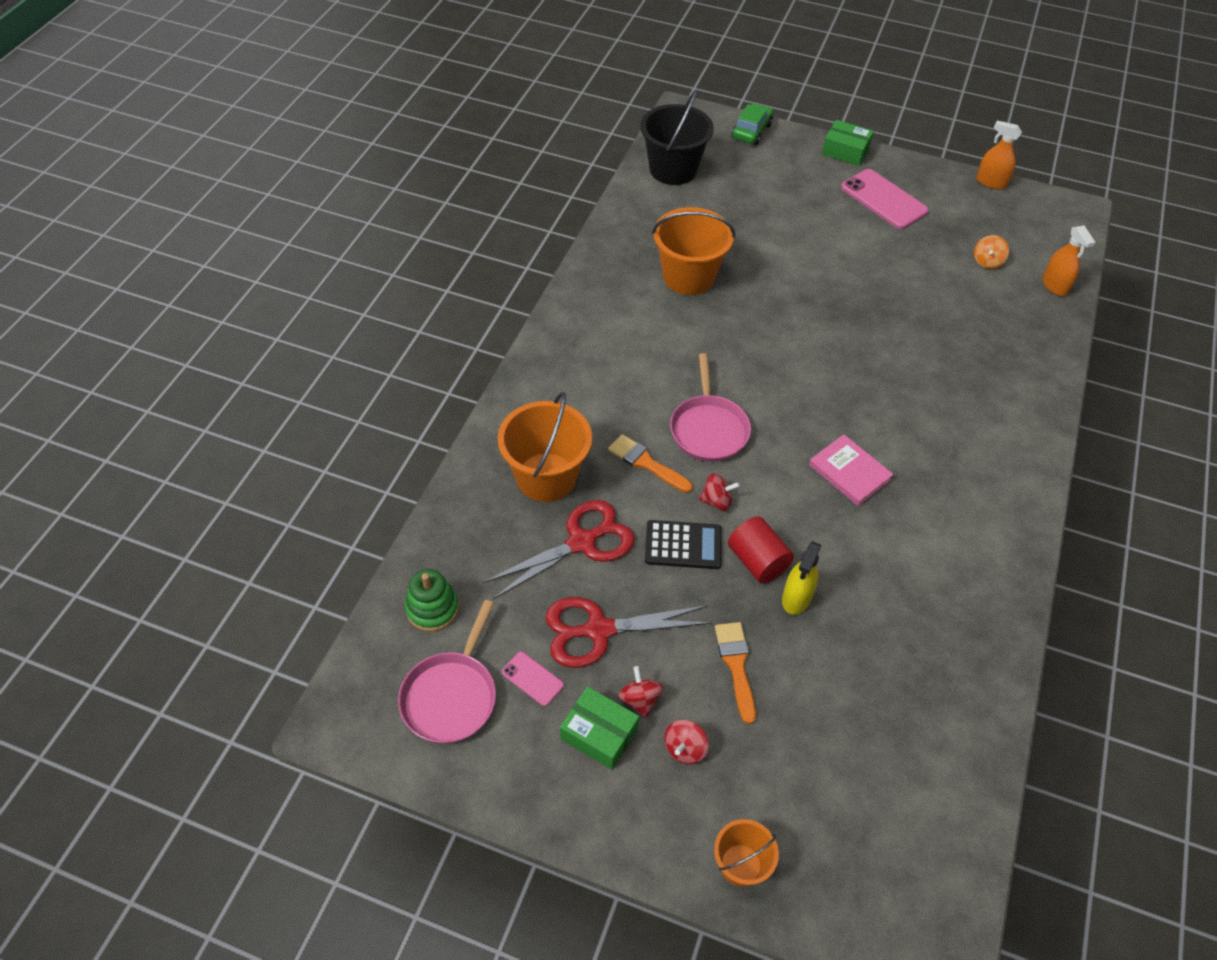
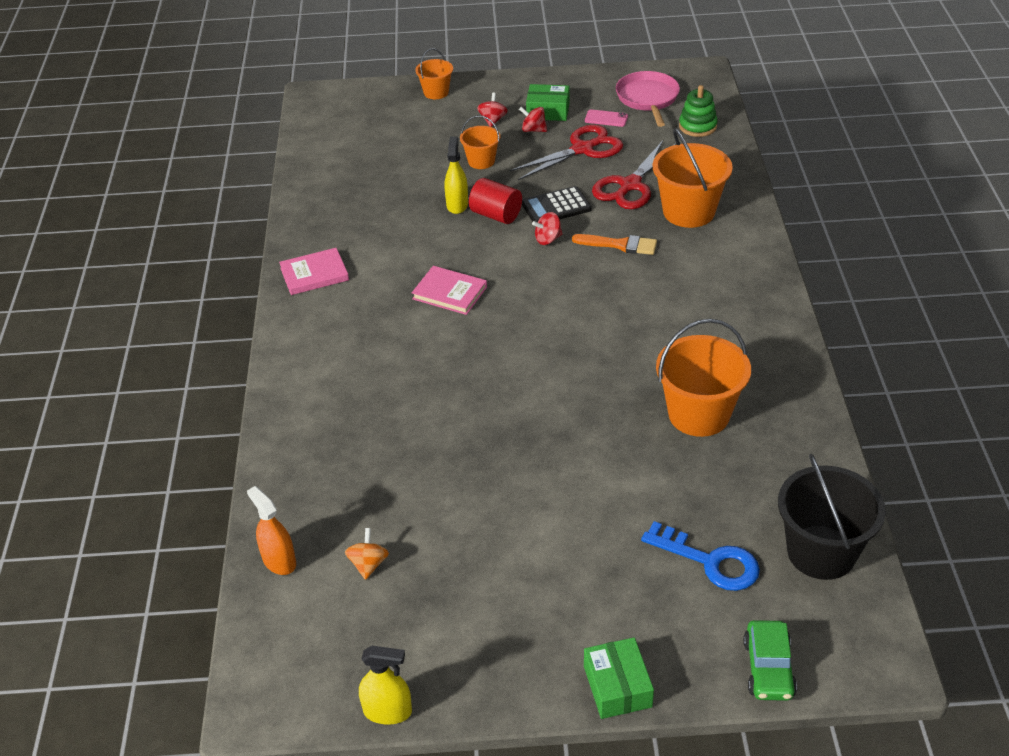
camera: 160 degrees right, 10 degrees down
(640, 699) = (533, 130): red spinning top -> red spinning top turned 150 degrees clockwise
(708, 429) = (585, 284): pink pan -> none
(736, 665) = (481, 161): orange brush -> orange bucket
(748, 188) = (710, 561): none -> blue key
(845, 151) = (617, 686): green box -> green box turned 75 degrees clockwise
(883, 199) = (529, 614): pink phone -> none
(991, 182) = (387, 711): orange spray bottle -> yellow spray bottle
(992, 556) = (314, 274): none -> pink book

